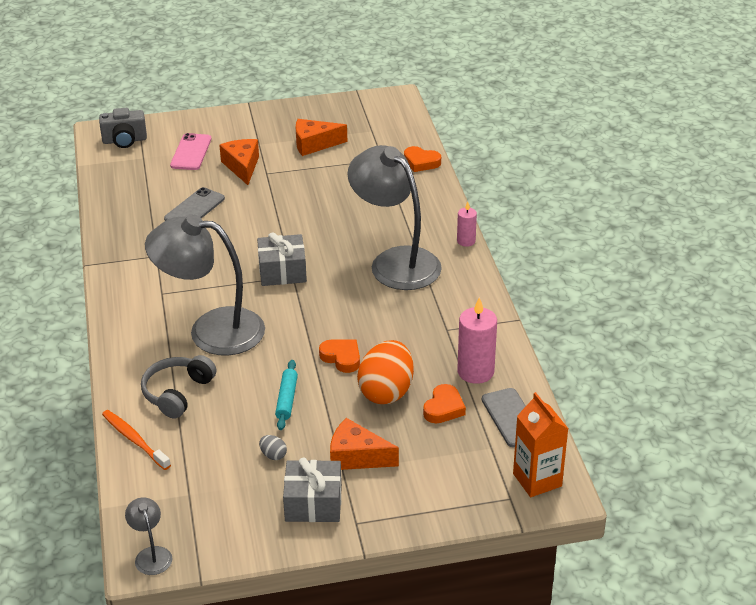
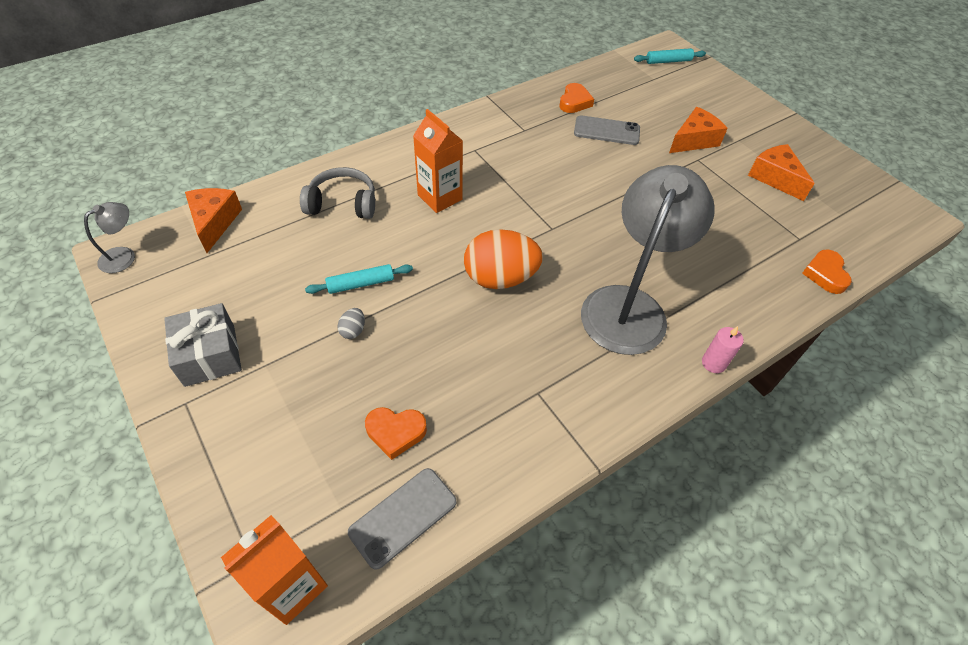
camera: 65 degrees right, 15 degrees up
(124, 140) = (668, 61): grey camera -> turquoise rolling pin
(134, 440) = (271, 197): orange toothbrush -> none
(191, 152) = (686, 102): pink phone -> none
(211, 330) = (440, 197): grey lamp -> orange carton
(273, 455) = (275, 299): grey egg -> grey egg (353, 330)
(282, 271) = (554, 219): grey gift -> none
(341, 358) = (443, 308): orange heart -> orange heart (574, 102)
(357, 457) = (289, 371): orange cheese -> orange cheese (214, 222)
(386, 392) = (403, 366): orange egg -> orange egg (500, 278)
(475, 372) = (474, 448): pink candle -> none

